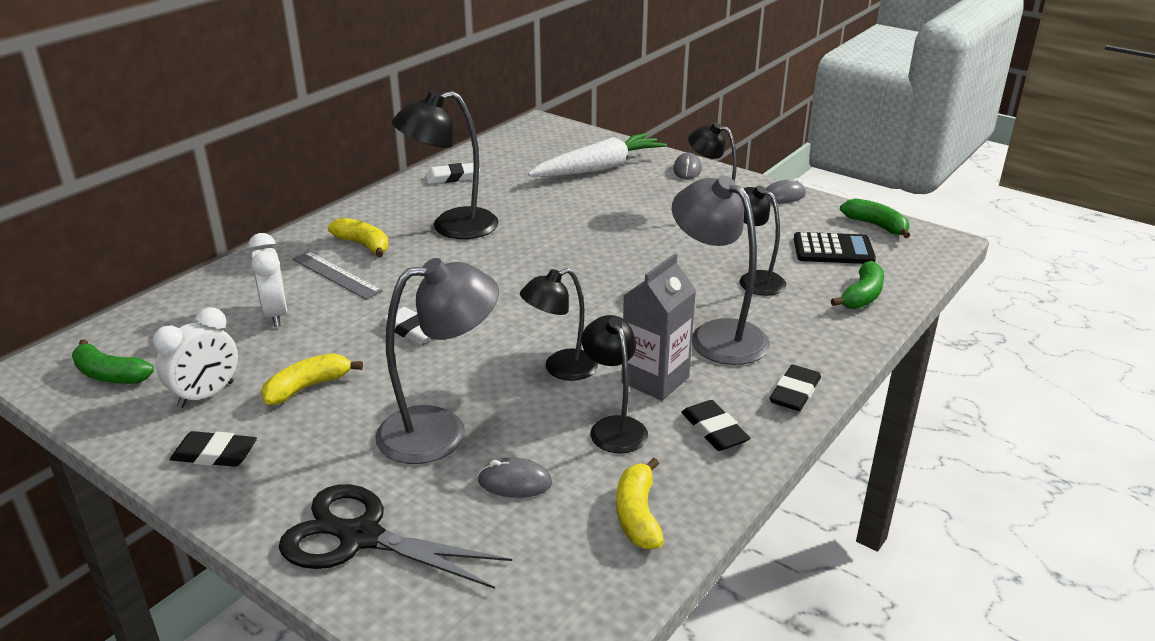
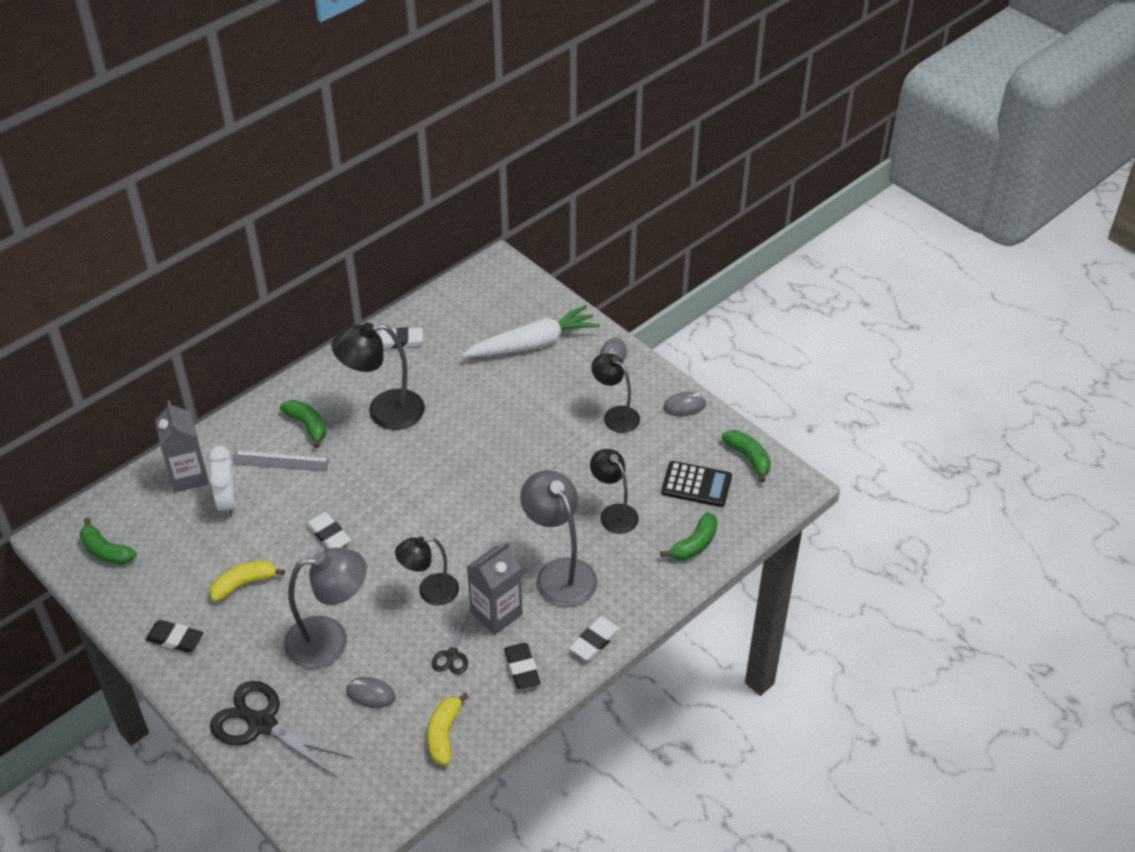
camera: 10 degrees right, 15 degrees up
(206, 395) = (172, 581): white clock -> none
(220, 297) = (188, 476): none -> grey carton
(336, 275) = (280, 461): grey ruler -> grey ruler turned 45 degrees counterclockwise
(363, 245) = (307, 426): yellow banana -> green banana
(614, 427) = (452, 655): black lamp -> black scissors
(794, 392) = (595, 641): black eraser -> white eraser

